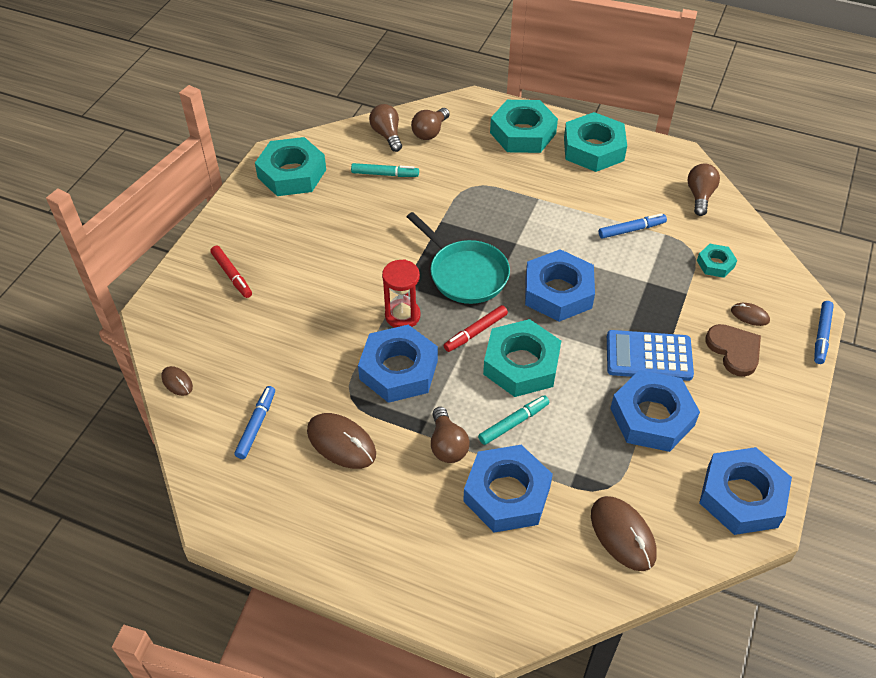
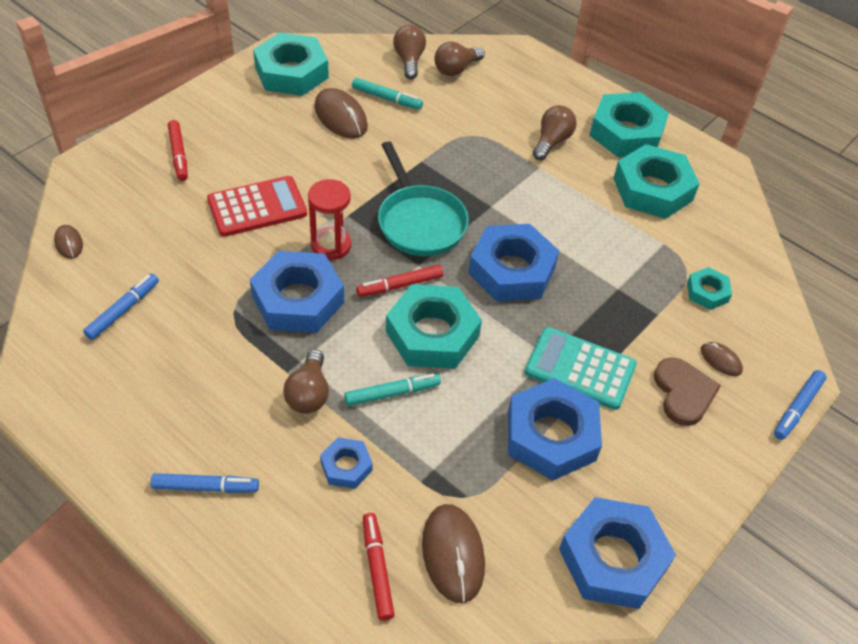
camera: 15 degrees right, 0 degrees up
(324, 301) = (257, 207): none -> red calculator
(341, 443) = (199, 355): brown mouse -> brown mouse (340, 117)
(507, 494) = (346, 466): blue nut -> blue nut, size x0.50
(523, 133) = (556, 96): turquoise nut -> turquoise nut (653, 189)
(571, 566) = (377, 569): none -> red marker
(631, 230) = (627, 228): blue marker -> blue marker (205, 487)
(648, 356) = (580, 369): blue calculator -> turquoise calculator
(700, 196) = (724, 214): brown light bulb -> brown light bulb (552, 141)

